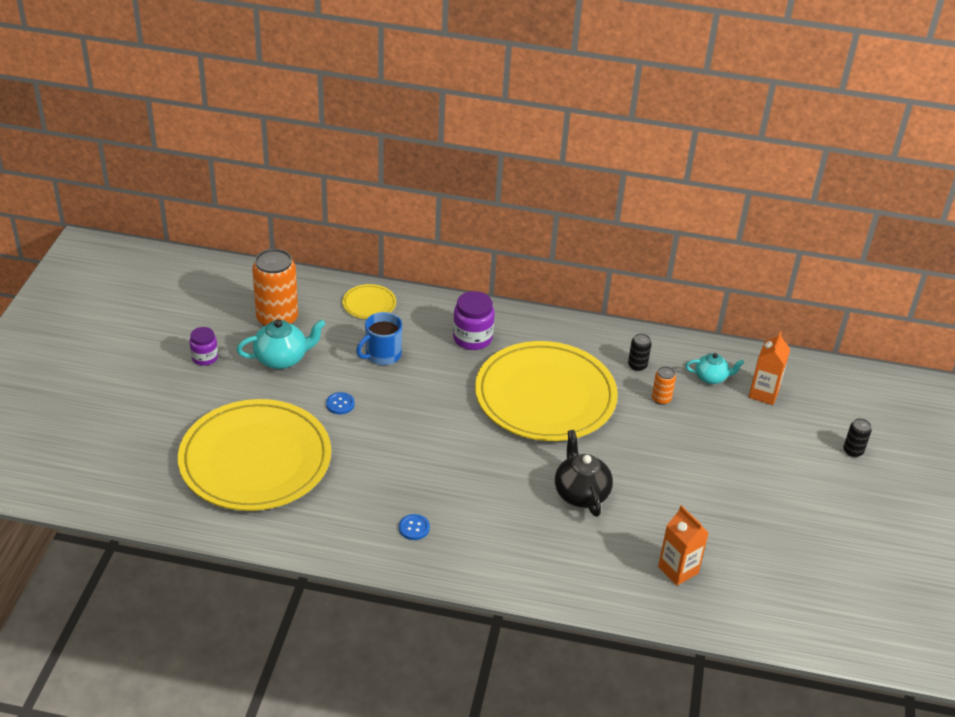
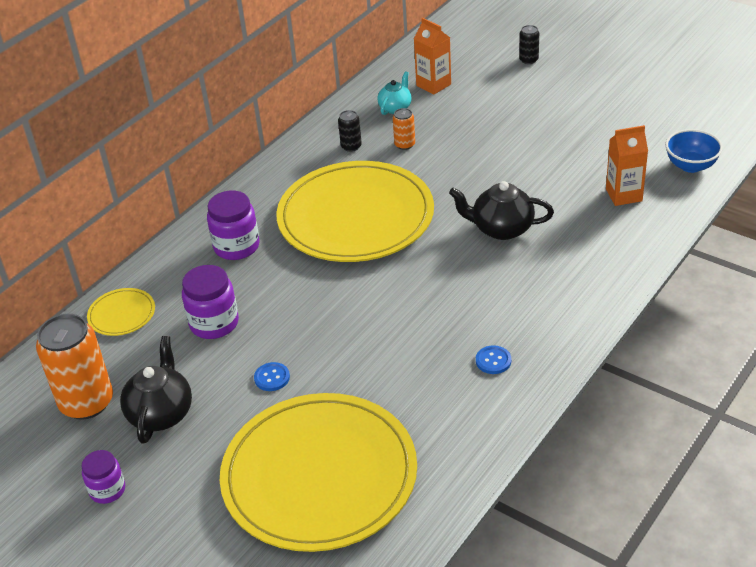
camera: 60 degrees left, 0 degrees up
(282, 358) = (161, 413): turquoise teapot -> black teapot
(382, 355) = (214, 323): blue mug -> purple jar
(755, 614) = (691, 166): none -> blue bowl

